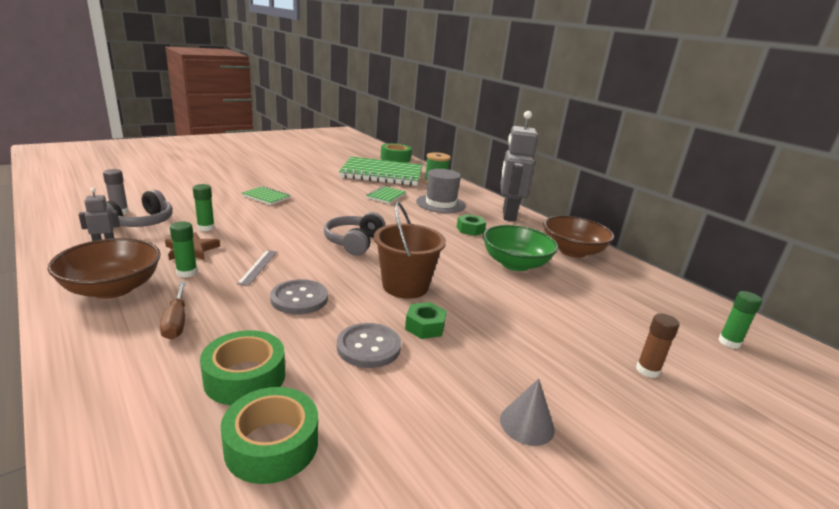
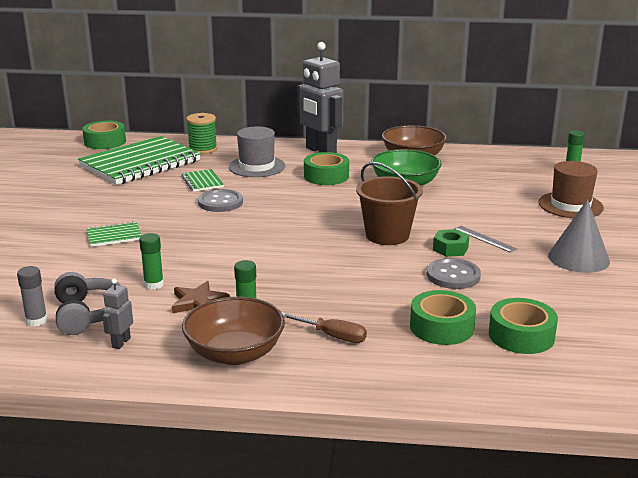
camera: 45 degrees left, 0 degrees up
(258, 267) = (277, 281): grey ruler -> grey ruler (484, 239)
(299, 298) = (356, 280): grey button -> grey button (220, 202)
(354, 242) = (284, 228): grey headphones -> none
(470, 229) = (326, 176): green nut -> green tape
(527, 424) = (578, 258): grey cone -> grey cone, size x1.61
(647, 370) = (570, 205): brown glue stick -> brown hat

